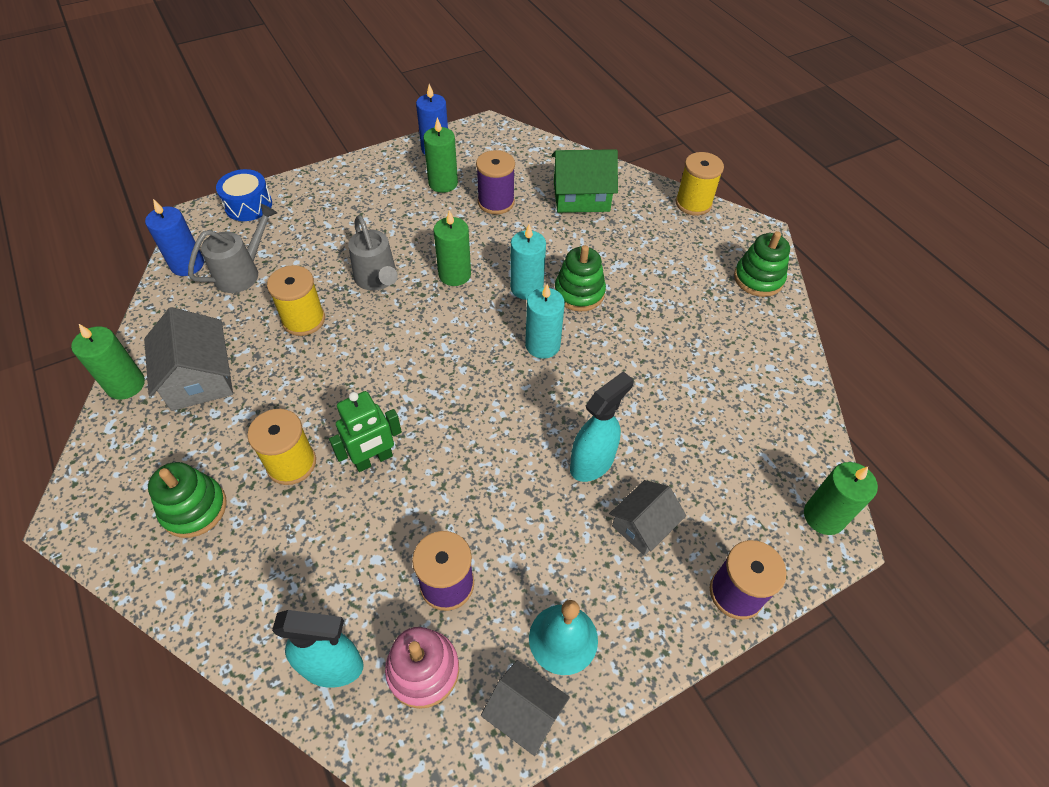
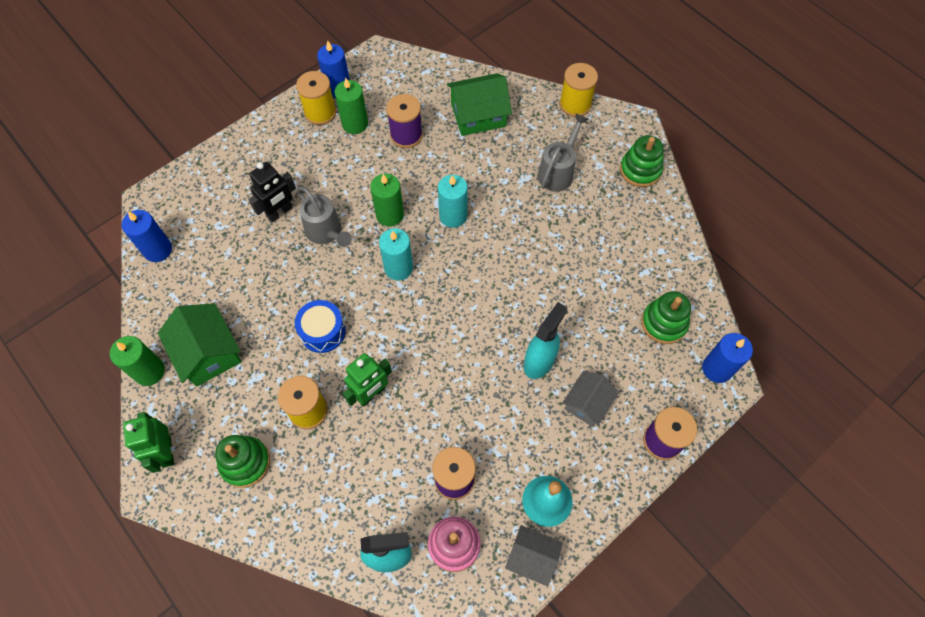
camera: 10 degrees left, 10 degrees up
(106, 477) = (166, 452): none -> green robot
(199, 377) = (208, 353): grey house -> green house
(242, 273) = (208, 248): grey watering can -> grey watering can (558, 172)
(248, 205) = (189, 179): blue drum -> blue drum (322, 331)
(303, 320) = (276, 283): yellow spool -> yellow spool (320, 112)
(333, 251) = (280, 212): none -> black robot
(542, 345) = (478, 267): turquoise candle -> turquoise candle (398, 268)
(579, 293) = (497, 212): green stacking toy -> green stacking toy (664, 323)
(823, 516) = (717, 368): green candle -> blue candle

